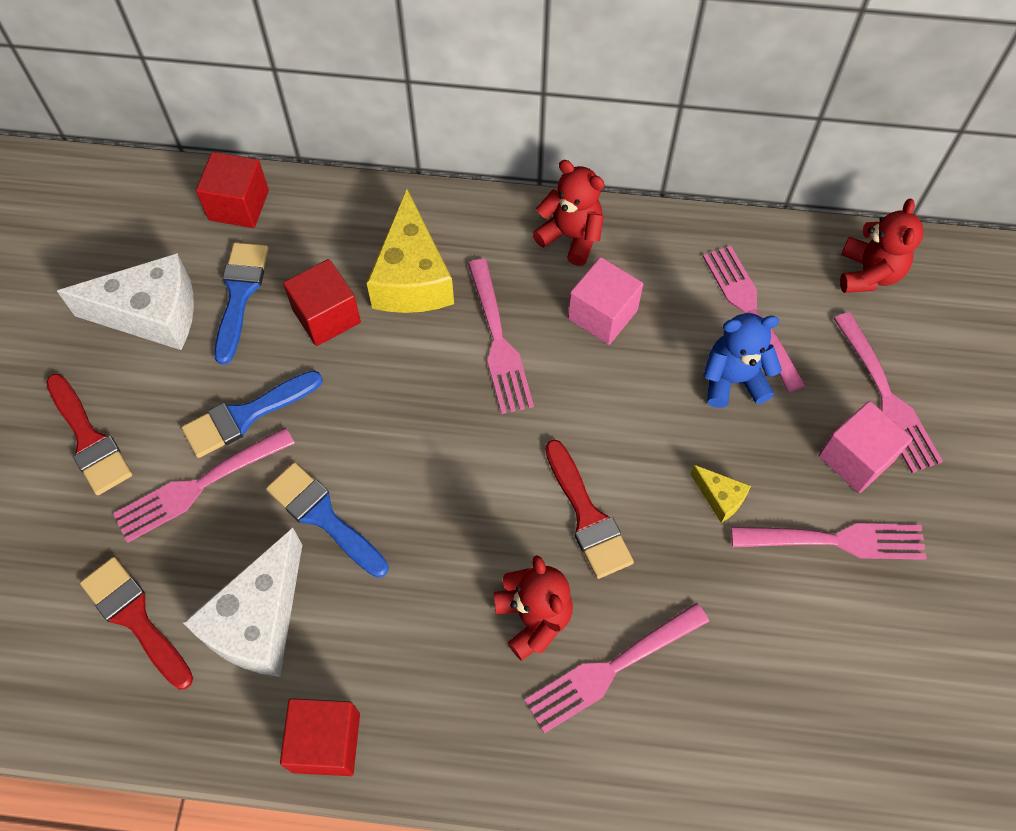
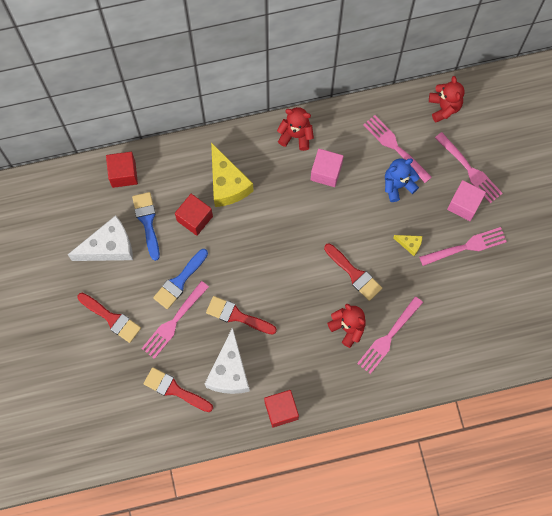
camera: 20 degrees left, 10 degrees up
(323, 516) = (237, 316): blue brush -> red brush
(499, 342) = (282, 203): pink fork -> none

